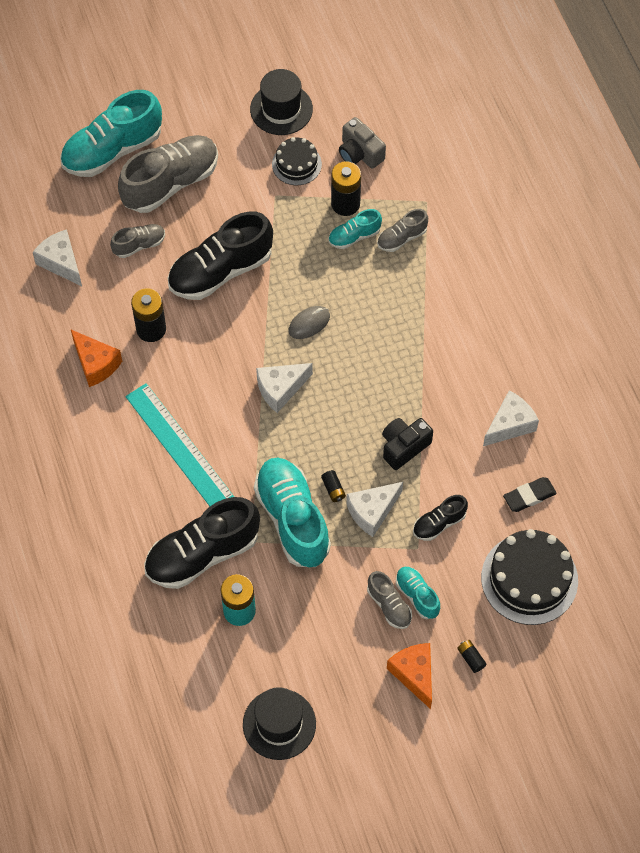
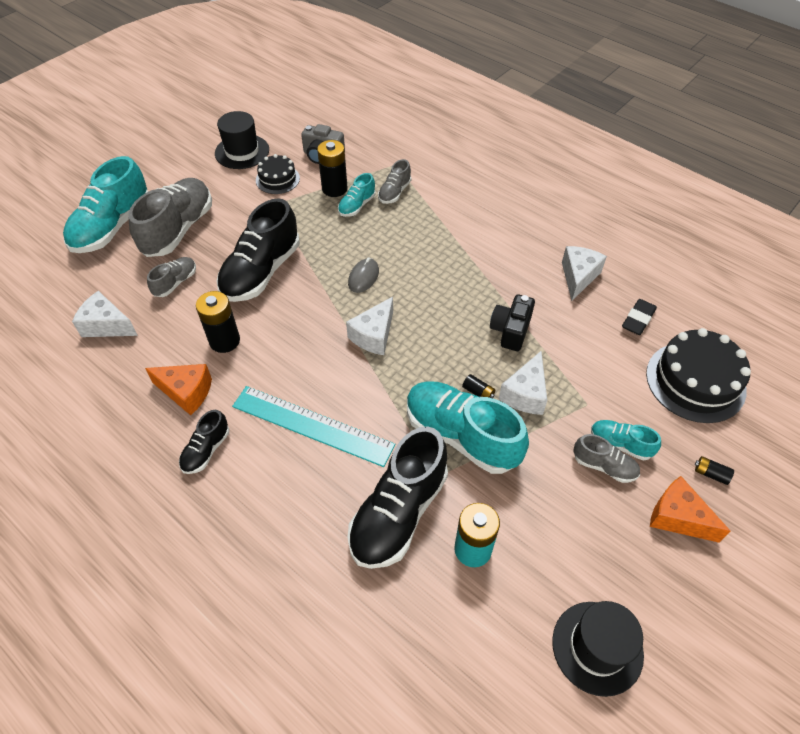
camera: 30 degrees left, 10 degrees down
(439, 523) = (587, 375): black shoe -> black shoe (206, 450)

